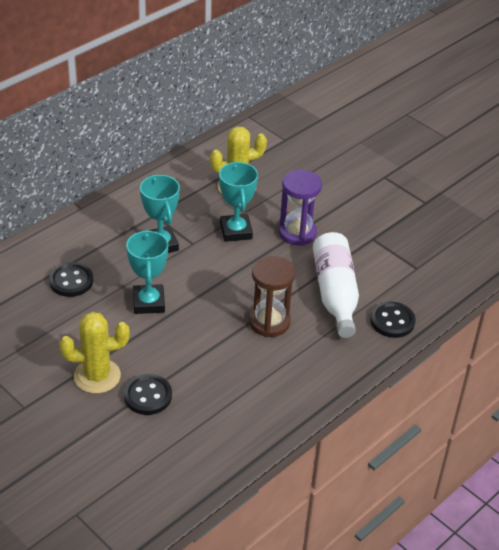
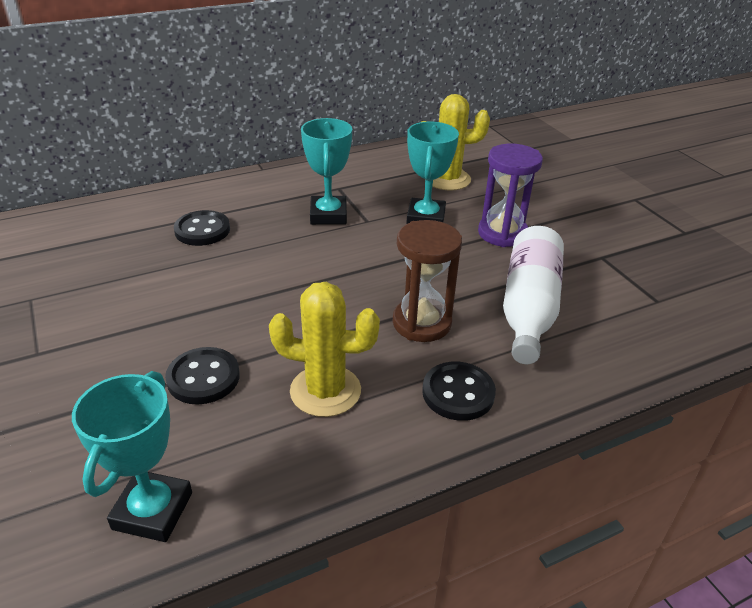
camera: 20 degrees right, 5 degrees down
(97, 376) = (156, 337): yellow cactus -> yellow cactus (325, 391)
(148, 302) = (277, 269): turquoise trophy -> turquoise trophy (152, 511)
(392, 321) = (604, 359): black button -> black button (458, 393)

